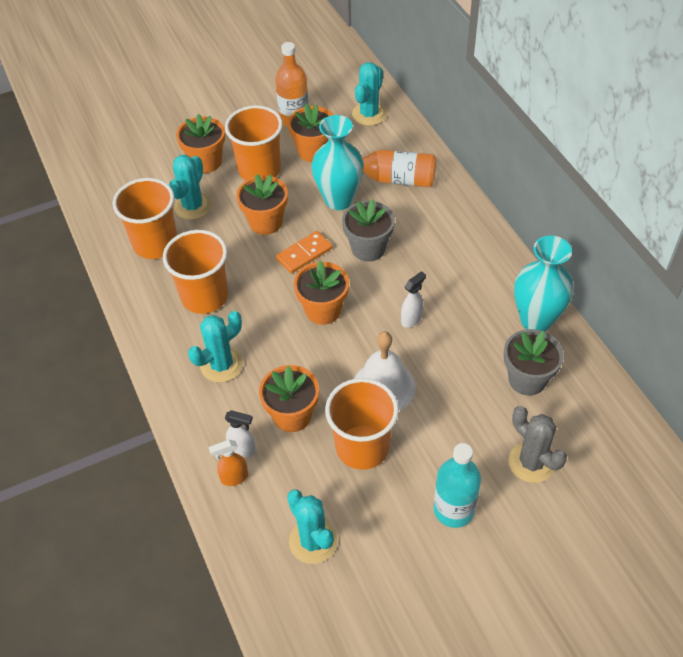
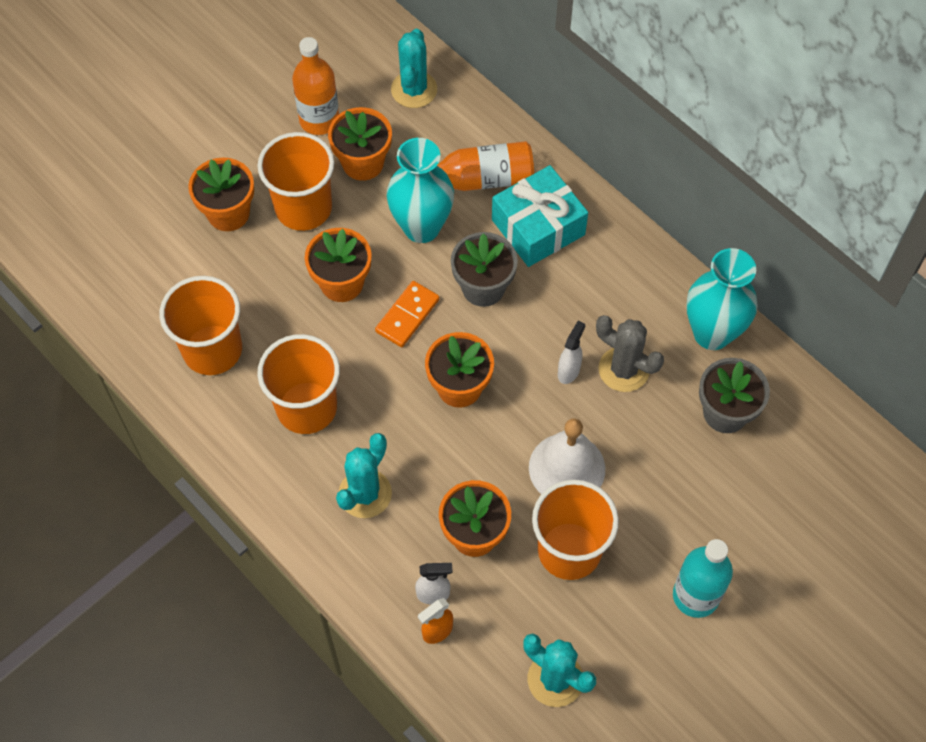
camera: 20 degrees left, 10 degrees up
(193, 206) = (238, 283): turquoise cactus -> none
(425, 218) = (538, 227): none -> turquoise gift
(531, 462) = (761, 514): grey cactus -> grey cactus (623, 369)

